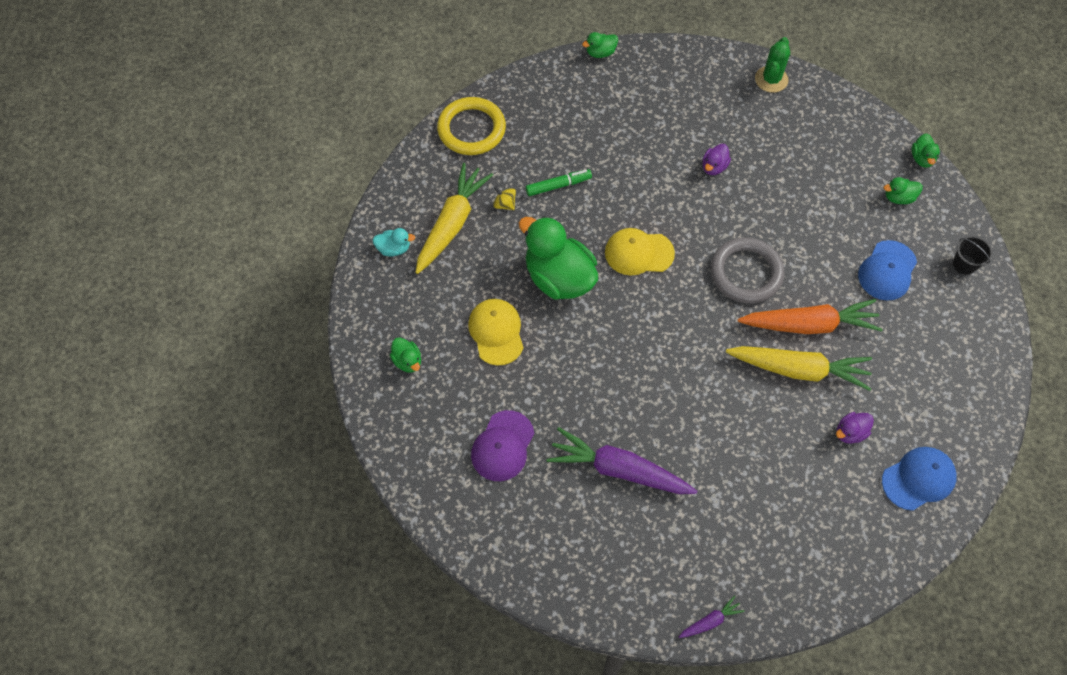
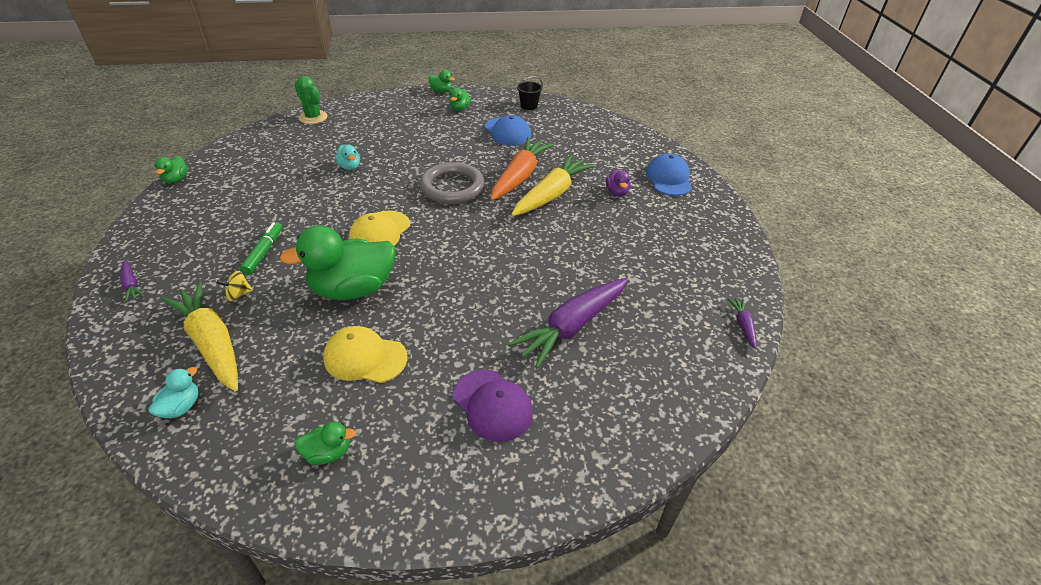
camera: 65 degrees left, 20 degrees down
(471, 129) = (132, 285): yellow ring -> purple carrot
(714, 167) = (349, 167): purple duck -> turquoise duck

